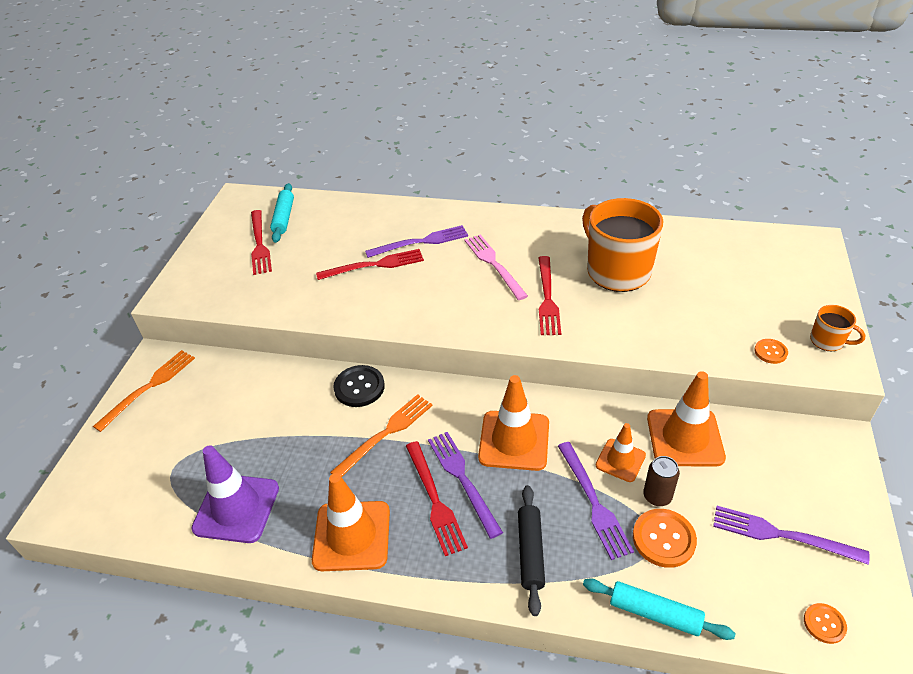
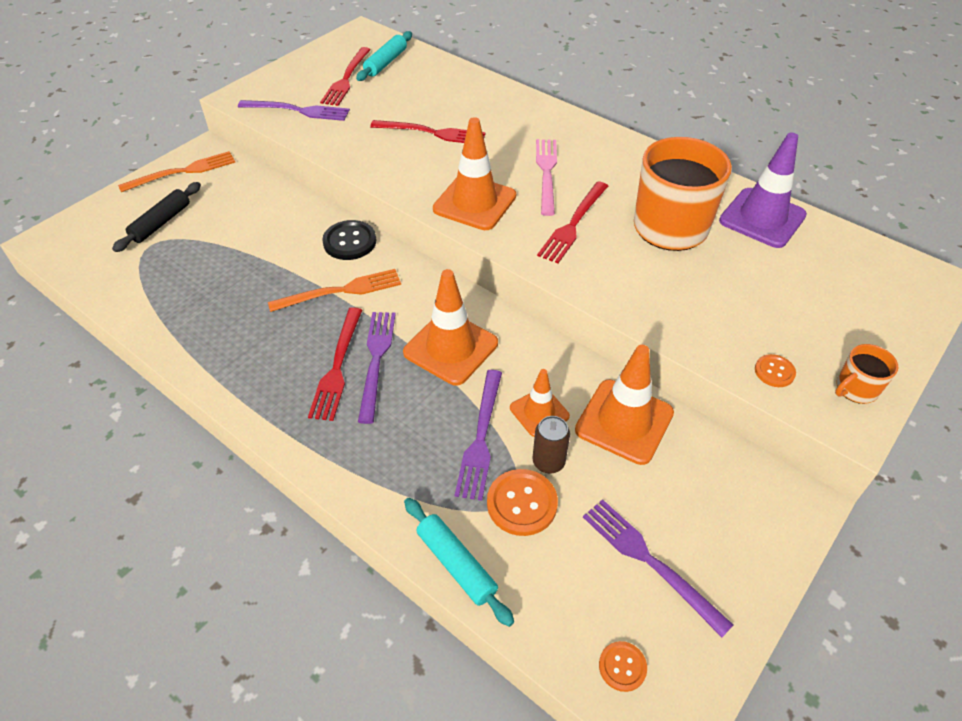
camera: 25 degrees right, 5 degrees up
(236, 508) = (174, 298): purple traffic cone -> purple traffic cone (762, 218)
(352, 536) = (245, 363): orange traffic cone -> orange traffic cone (474, 203)
(421, 242) = (493, 127): purple fork -> purple fork (298, 111)
(530, 552) = (386, 452): black rolling pin -> black rolling pin (161, 223)
(828, 341) = (855, 389): orange mug -> orange mug turned 90 degrees clockwise

